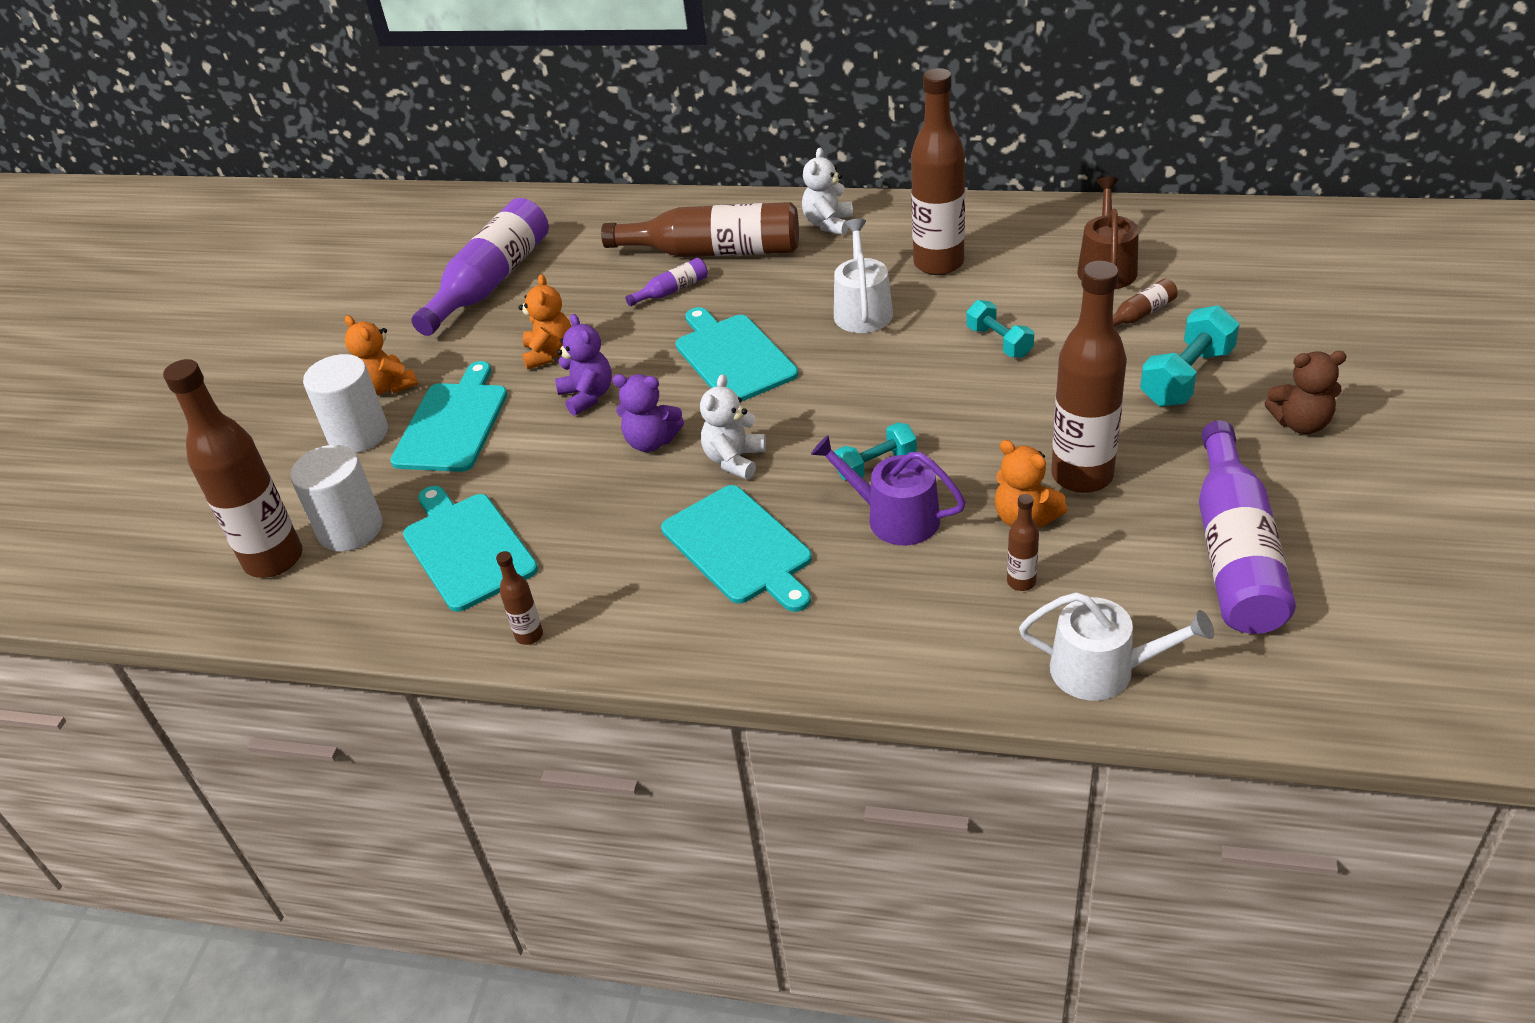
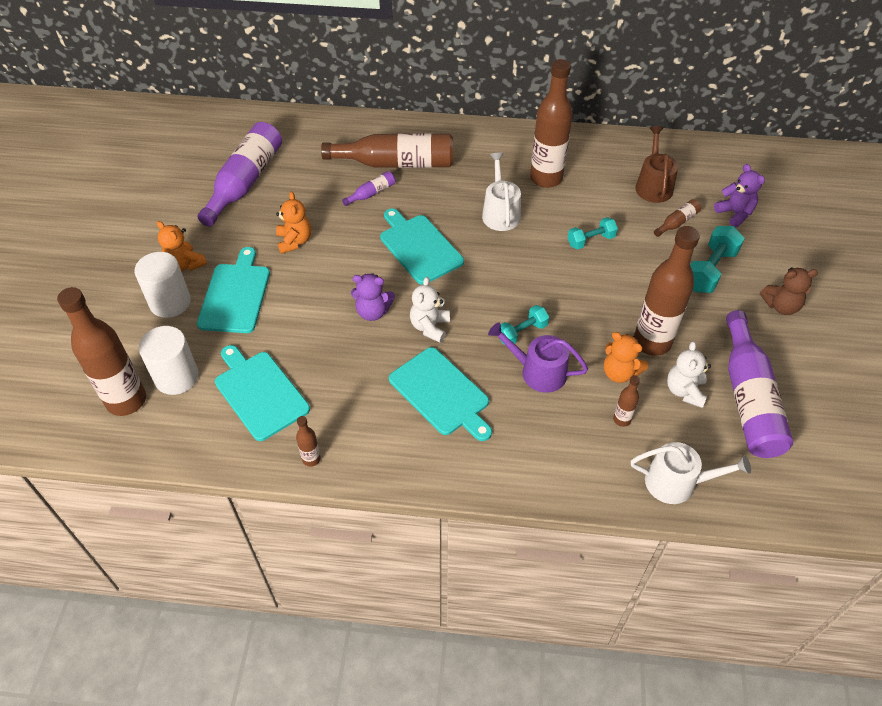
camera: 10 degrees left, 10 degrees up
(587, 396) = (325, 275): purple teddy bear -> purple teddy bear (735, 213)
(828, 224) = (470, 144): white teddy bear -> white teddy bear (684, 391)
(999, 342) = (591, 240): turquoise dumbbell -> turquoise dumbbell turned 75 degrees counterclockwise

